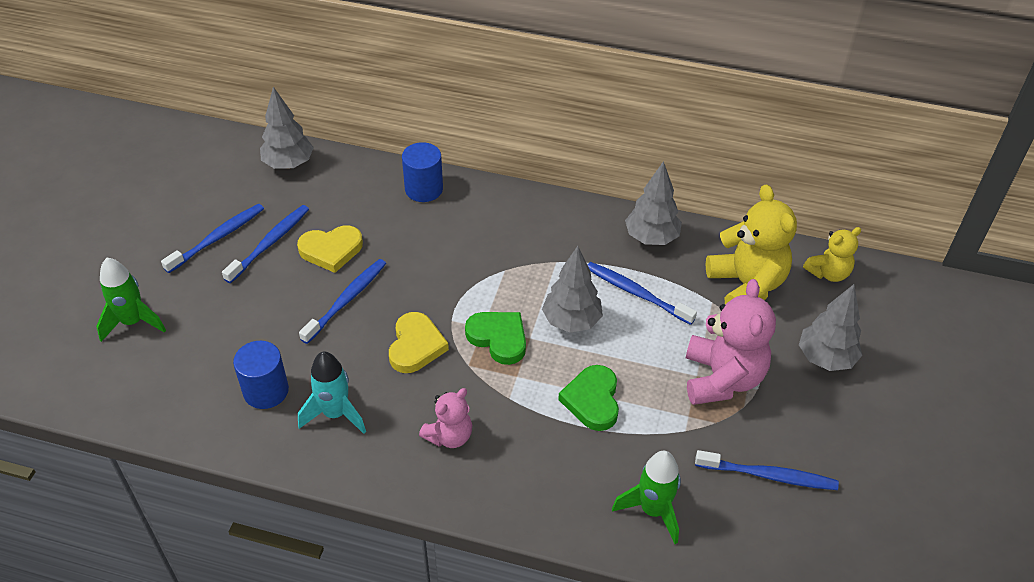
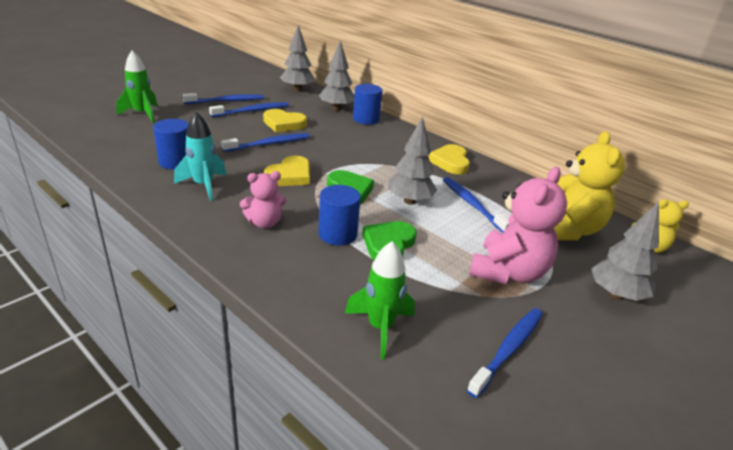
camera: 25 degrees right, 15 degrees down
(534, 412) = (337, 234): none -> blue cylinder
(573, 228) = (450, 162): none -> yellow heart
(651, 238) = (505, 183): grey tree -> grey tree (336, 108)
(768, 475) = (508, 349): blue toothbrush -> blue toothbrush turned 90 degrees counterclockwise

